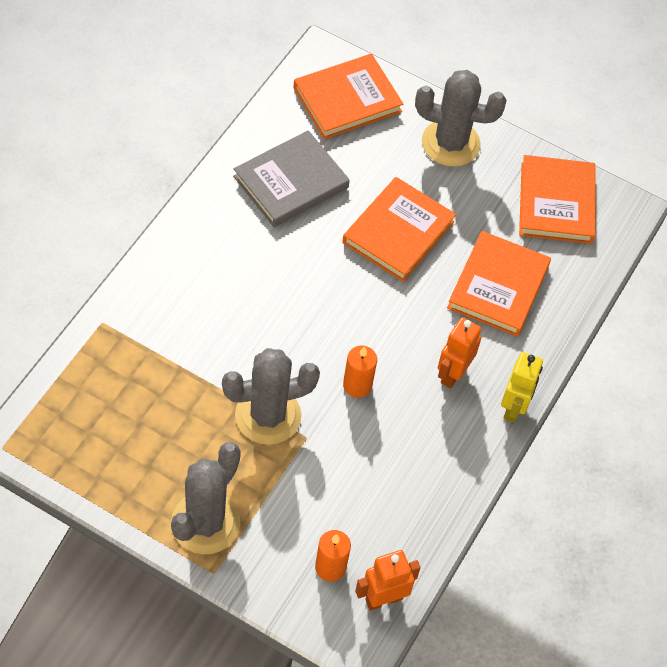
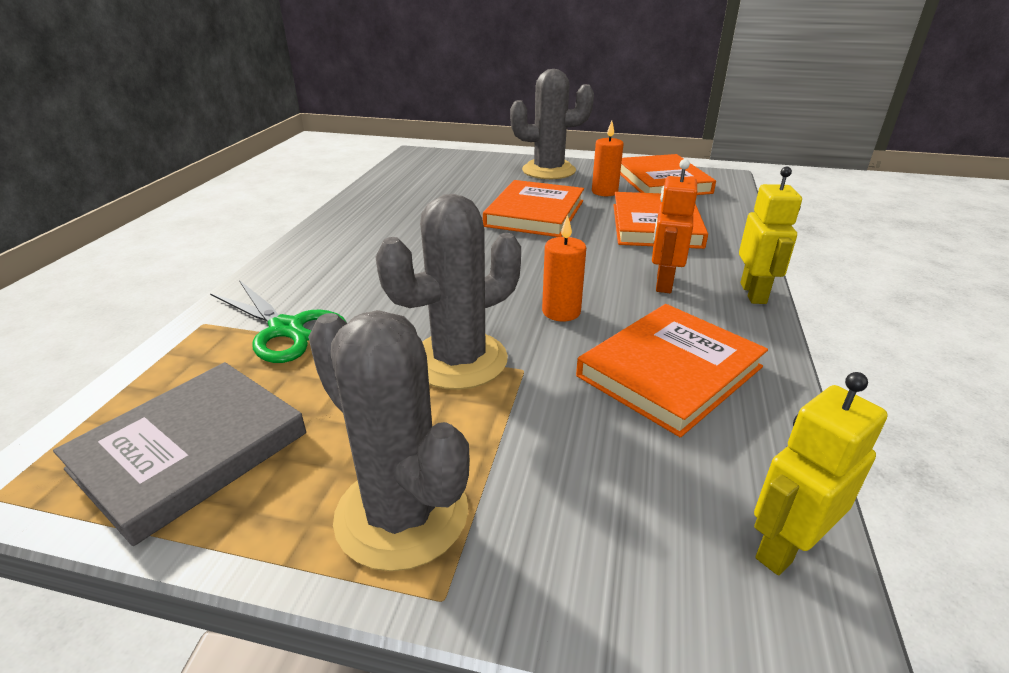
camera: 10 degrees left, 25 degrees down
(159, 347) = (287, 329): none -> green scissors
(205, 523) = (402, 514): grey cactus -> grey cactus turned 60 degrees counterclockwise
(291, 182) = (414, 205): grey book -> grey book (190, 451)
(330, 567) = (658, 522): orange candle -> orange candle (604, 192)
(347, 100) = (447, 166): orange book -> orange book (669, 371)
(383, 599) = (784, 547): orange robot -> yellow robot

